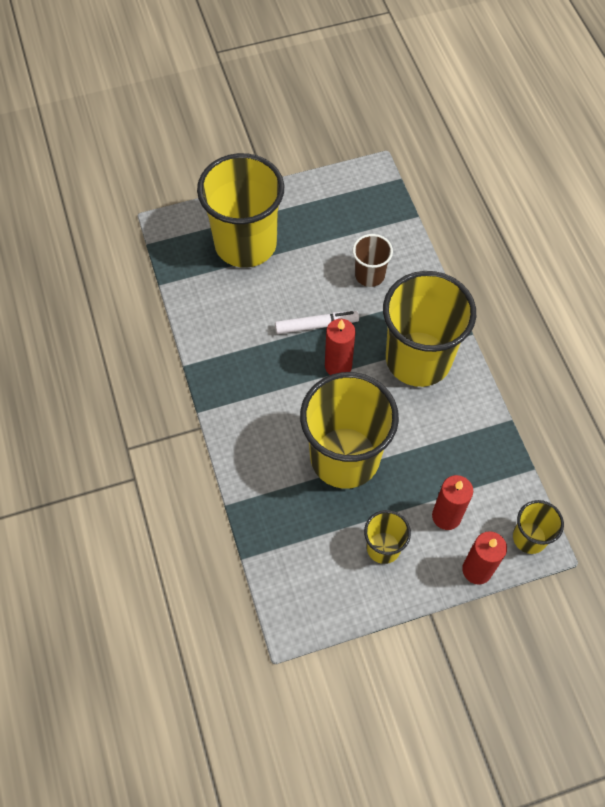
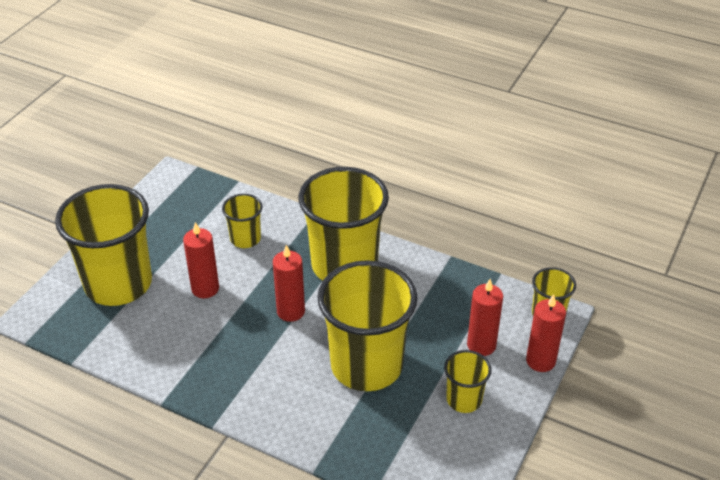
camera: 45 degrees left, 20 degrees down
(299, 296) = (205, 289): none -> red candle
(316, 325) = (242, 297): white marker -> none
(369, 275) = (245, 239): brown cup -> yellow cup

